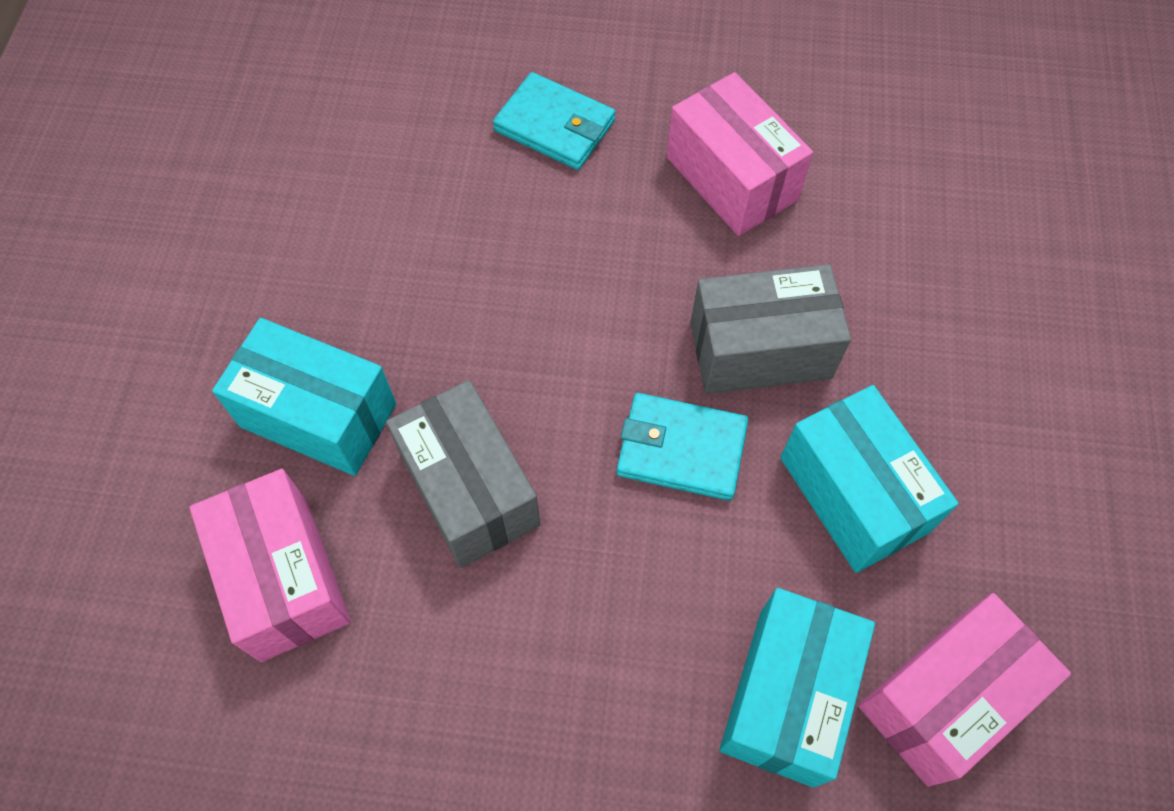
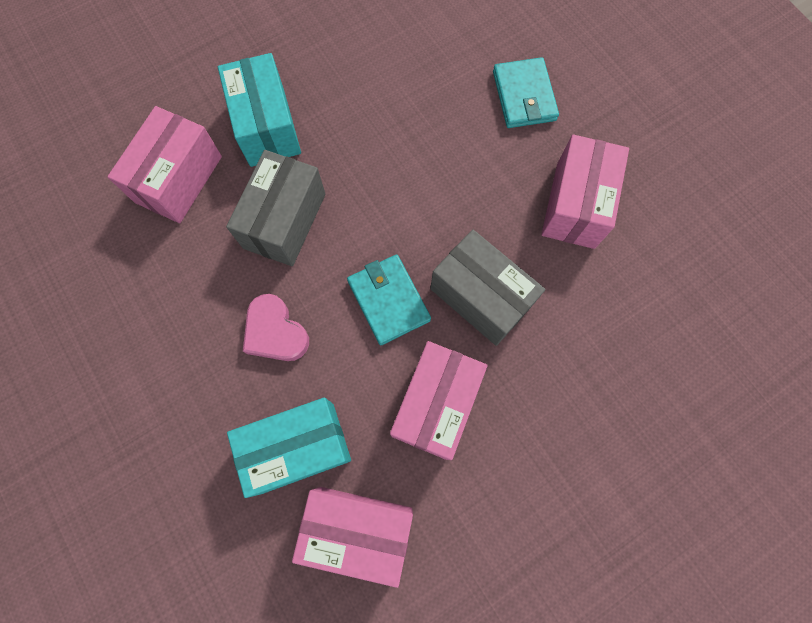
camera: 50 degrees right, 10 degrees up
(611, 611) = (275, 332): none -> pink heart
(853, 494) = (436, 404): turquoise box -> pink box

